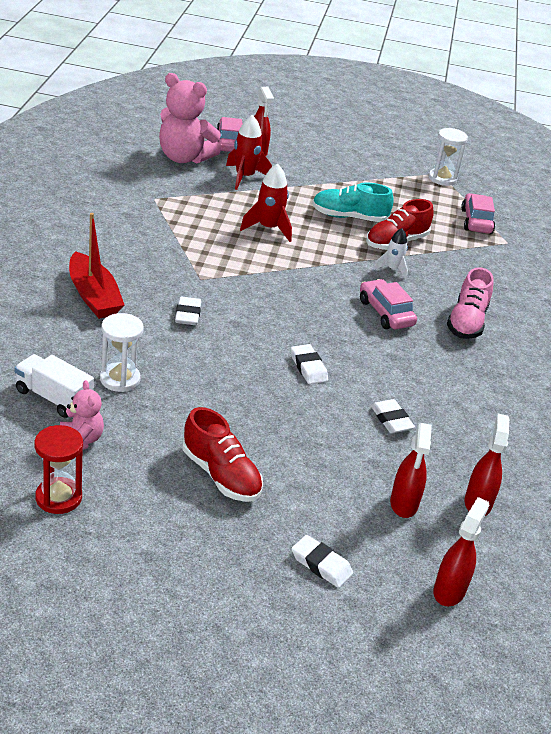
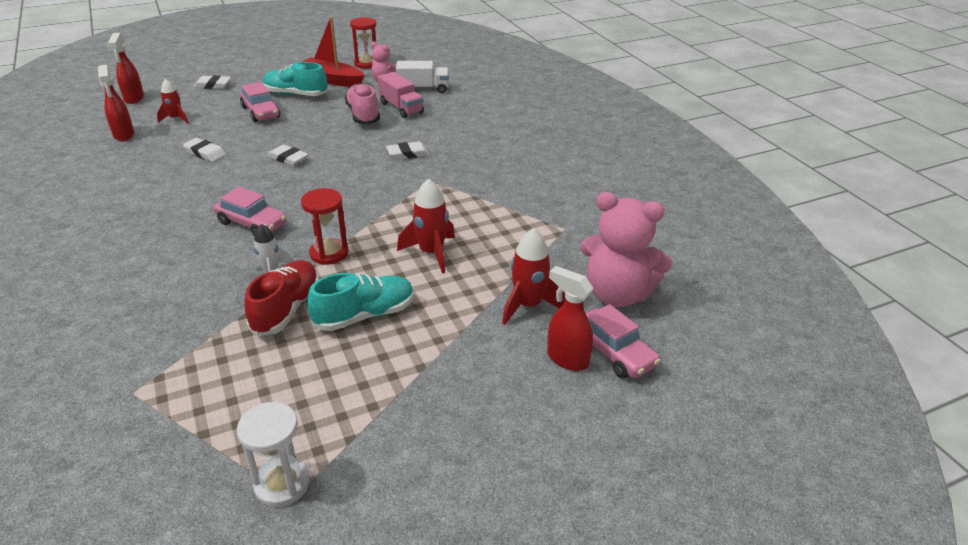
camera: 150 degrees right, 0 degrees up
(93, 296) = (482, 138): red boat -> red boat (332, 80)
(120, 379) = (401, 108): white hourglass -> pink truck
(184, 158) = (617, 294): pink teddy bear -> pink teddy bear turned 150 degrees counterclockwise
(188, 314) = (408, 154): white eraser -> white eraser turned 75 degrees counterclockwise
(221, 475) = (296, 94): red shoe -> turquoise shoe
(341, 262) = (329, 253): none -> red hourglass
(403, 504) = (176, 119): red spray bottle -> red rocket
(466, 322) = (165, 251): pink shoe -> pink shoe (363, 115)
(476, 221) = (192, 410): pink car -> pink car (261, 112)

